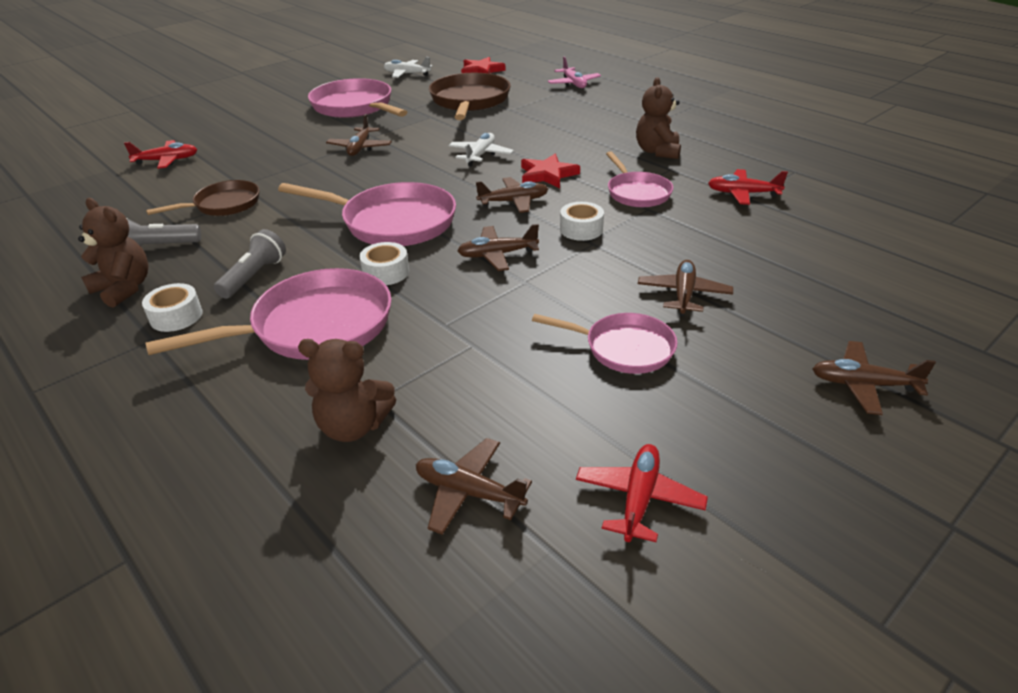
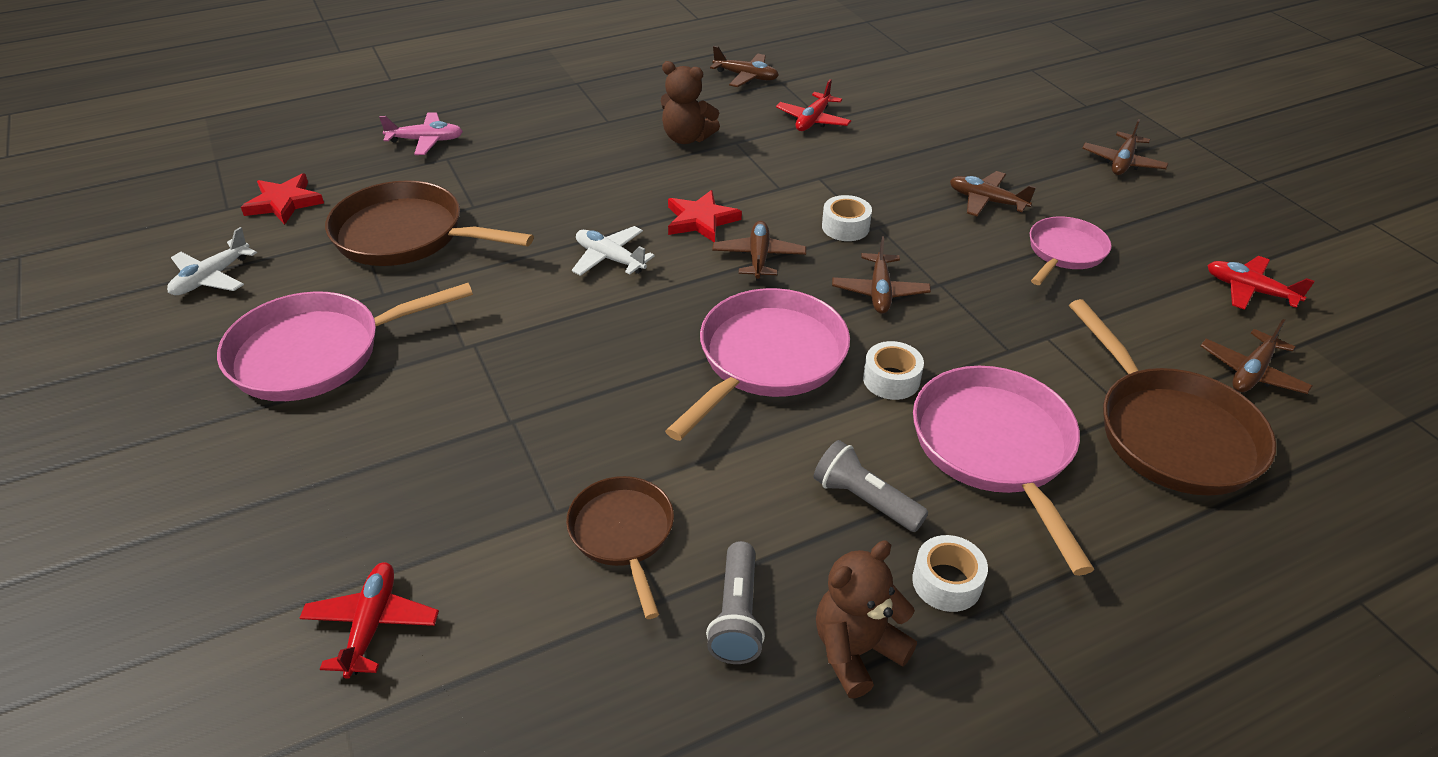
camera: 75 degrees left, 5 degrees up
(353, 426) = (1170, 432): brown teddy bear -> brown pan
(360, 148) = (502, 365): brown plane -> brown plane (746, 77)
(637, 192) = (779, 175): pink pan -> none

